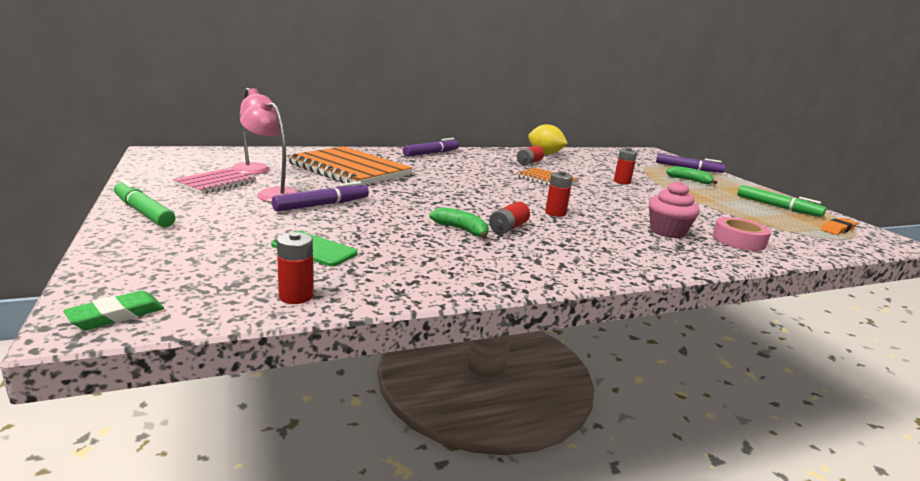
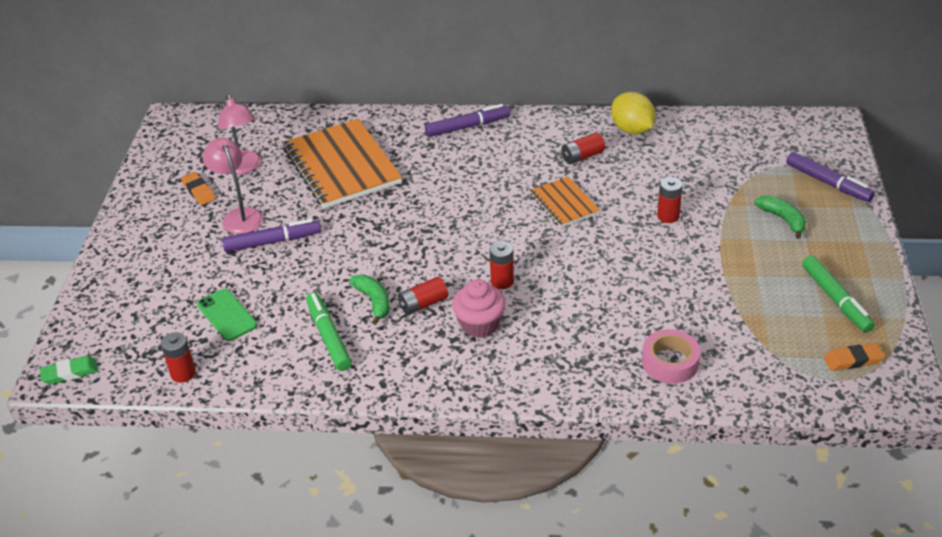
camera: 30 degrees right, 20 degrees up
(143, 212) = (124, 240): green marker -> green marker (328, 337)
(215, 183) = (198, 191): pink notebook -> orange eraser
(667, 232) = (599, 333): pink cupcake -> pink cupcake (479, 324)

